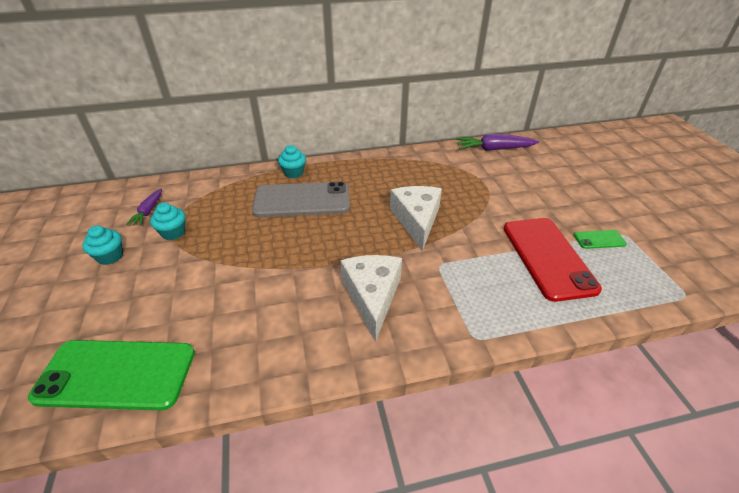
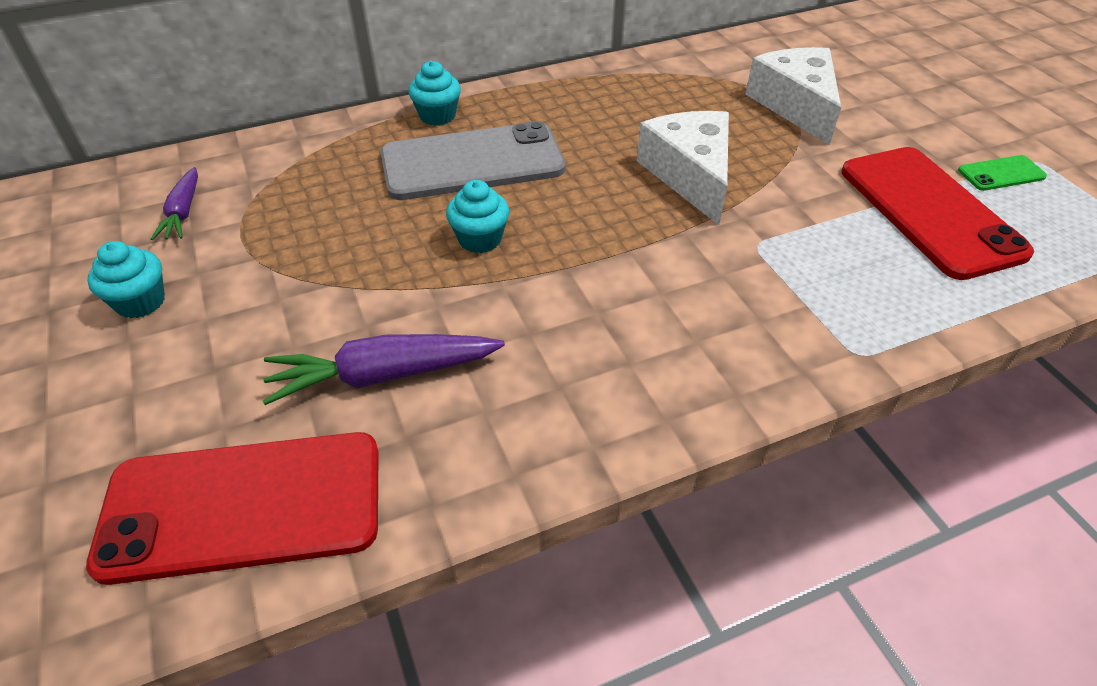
camera: 10 degrees left, 5 degrees up
(116, 374) = (243, 506): green phone -> red phone
(173, 233) = (249, 245): turquoise cupcake -> turquoise cupcake (480, 239)
(372, 296) = (661, 310): white cheese -> white cheese (796, 105)
(494, 149) = (779, 43): purple carrot -> purple carrot (382, 375)

